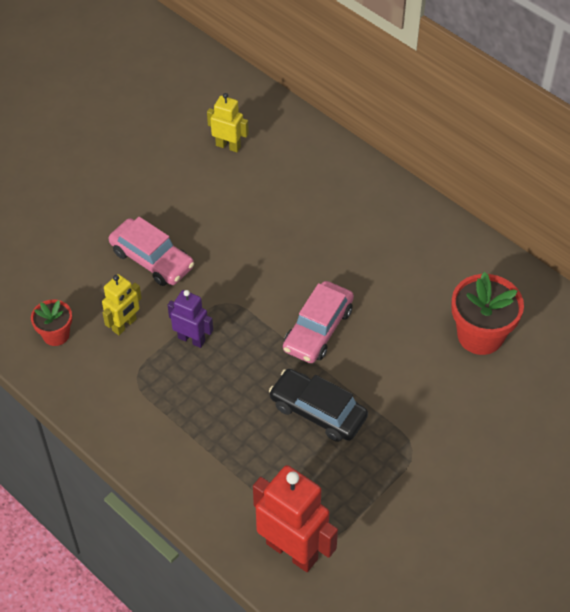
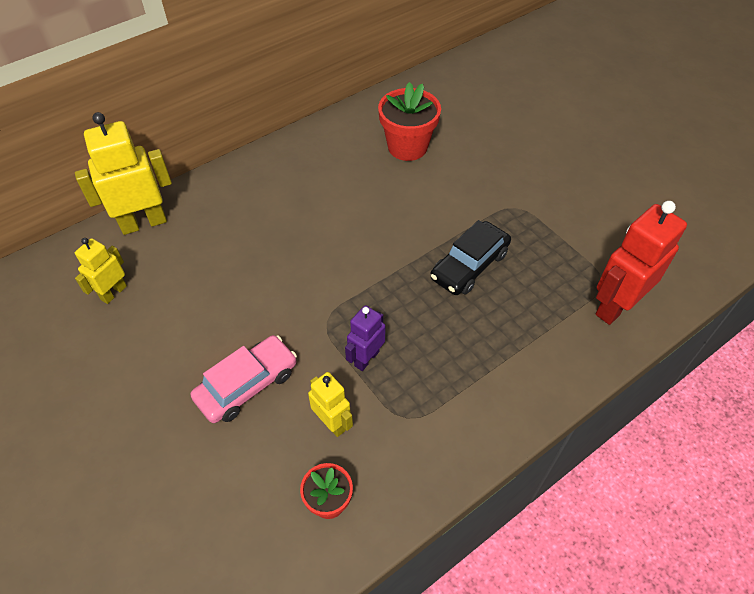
camera: 80 degrees left, 0 degrees up
(311, 142) = (144, 223): none -> yellow robot
(318, 329) = (377, 252): pink car -> none

